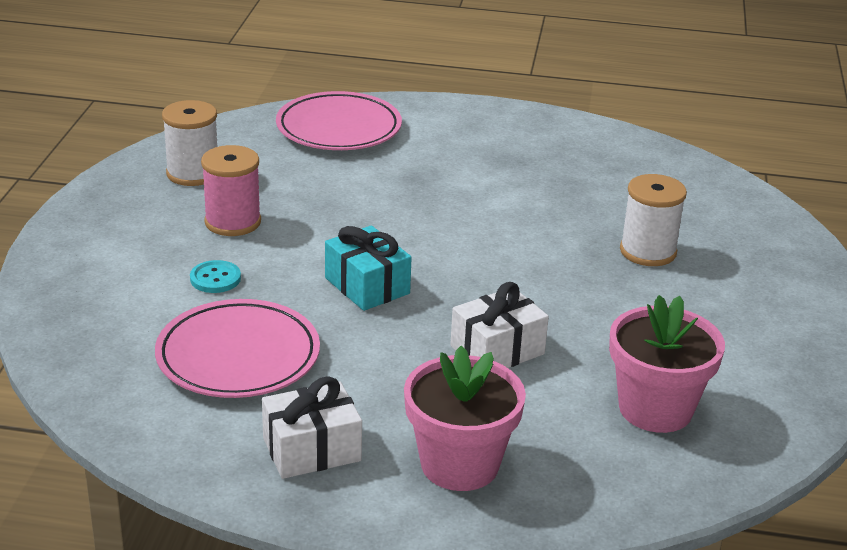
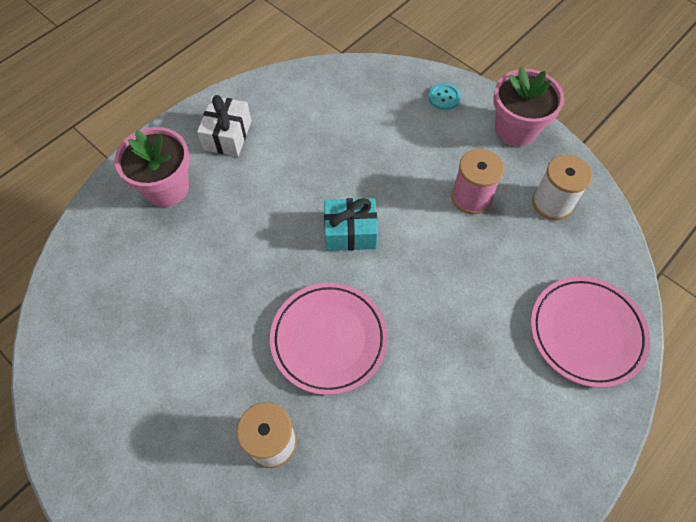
camera: 125 degrees right, 30 degrees up
(215, 278) = (408, 161): turquoise button -> turquoise button (444, 97)
(238, 356) = (324, 139): pink plate -> pink plate (329, 339)
(497, 350) = (238, 263): white gift -> none
(655, 409) = (125, 309): pink flower pot -> pink flower pot (515, 129)

